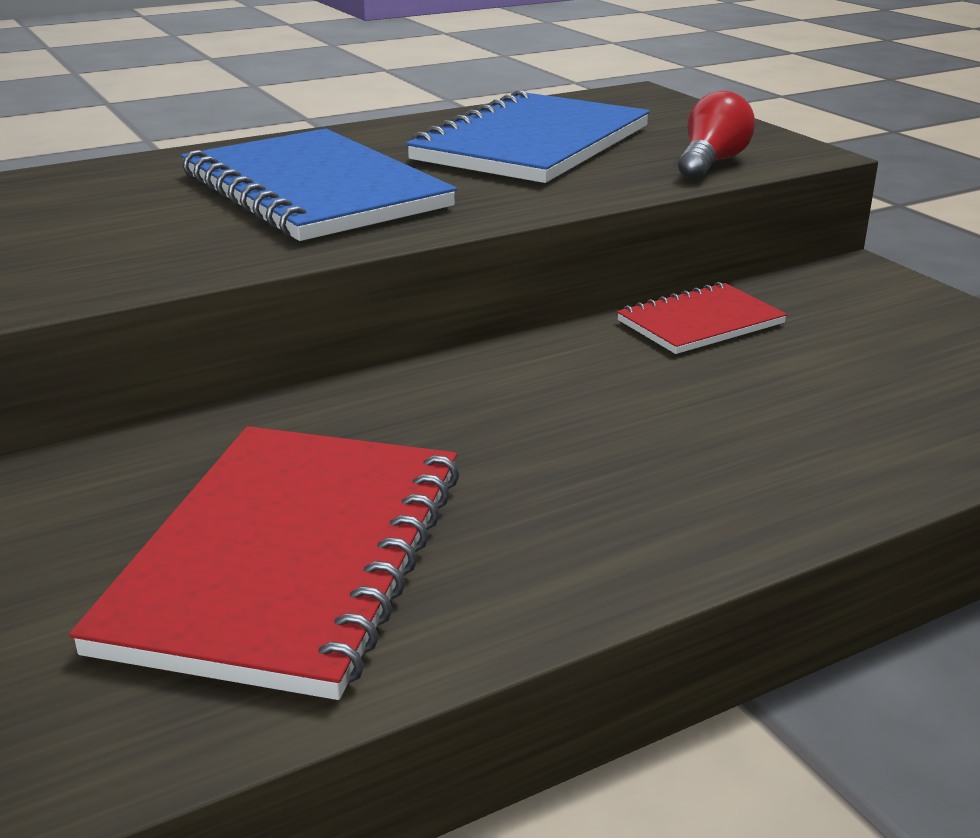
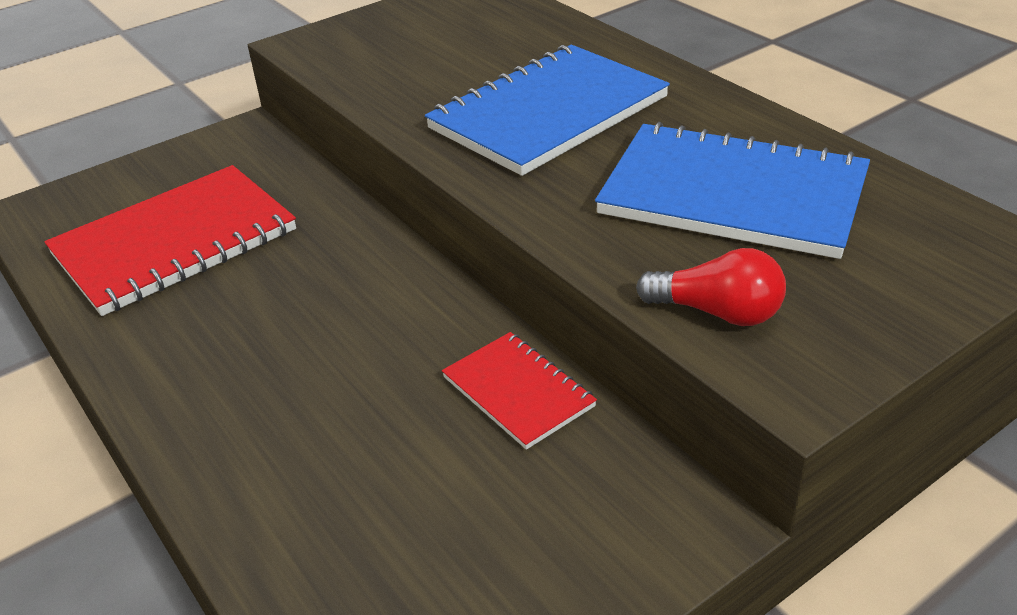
camera: 85 degrees right, 10 degrees up
(288, 557) = (174, 242): red notebook -> red notebook turned 45 degrees counterclockwise

